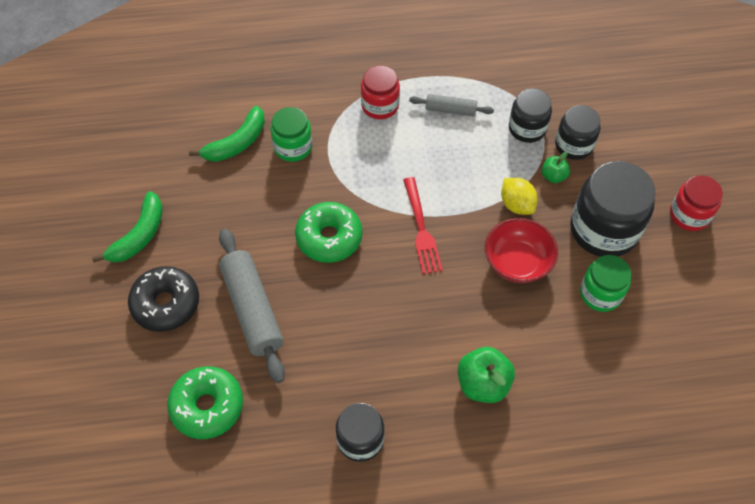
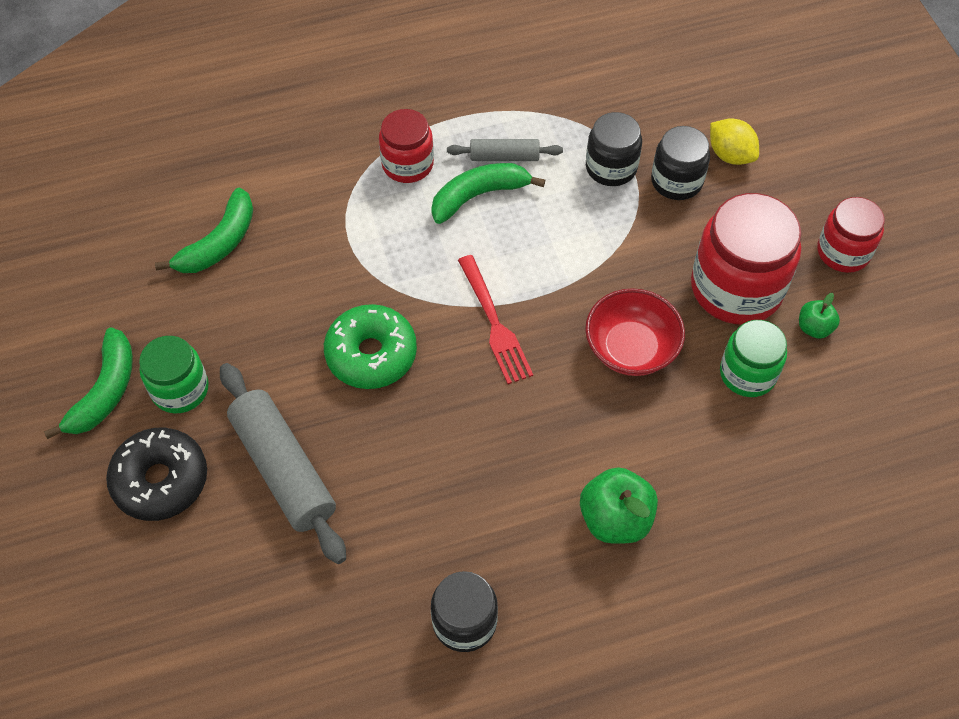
camera: 10 degrees left, 0 degrees up
(207, 406) = (245, 612): green donut -> none
(293, 147) = (298, 237): green jar -> green jar (180, 389)
(427, 135) = (478, 196): none -> green banana
(516, 205) = (616, 272): yellow lemon -> yellow lemon (730, 155)
(553, 176) = (657, 226): green apple -> green apple (814, 328)
(604, 230) = (736, 288): black jar -> red jar

